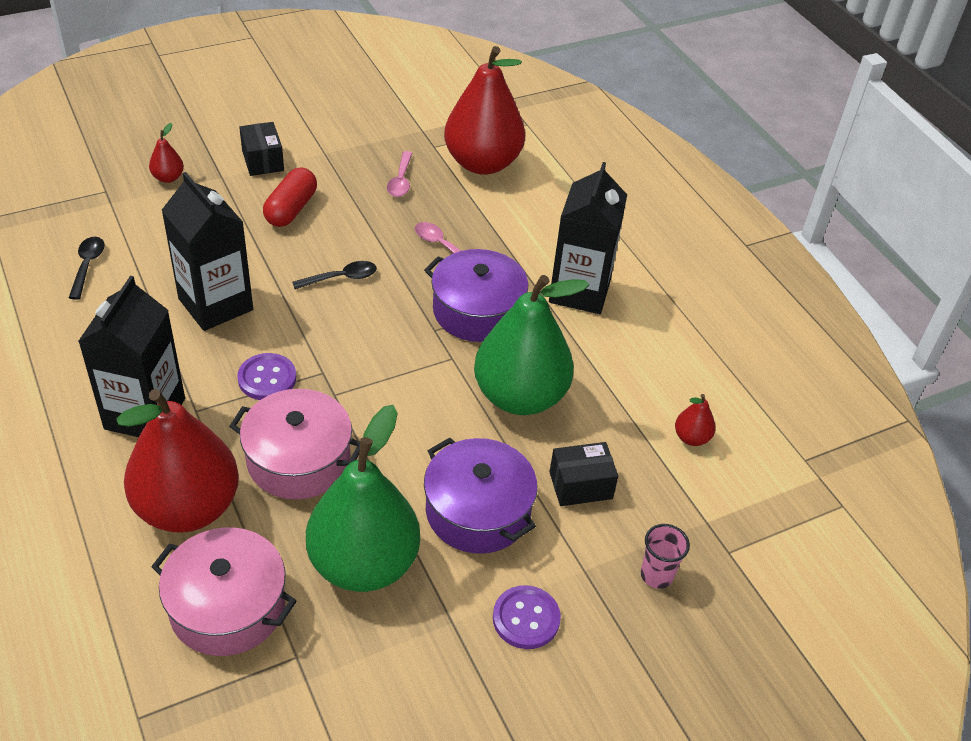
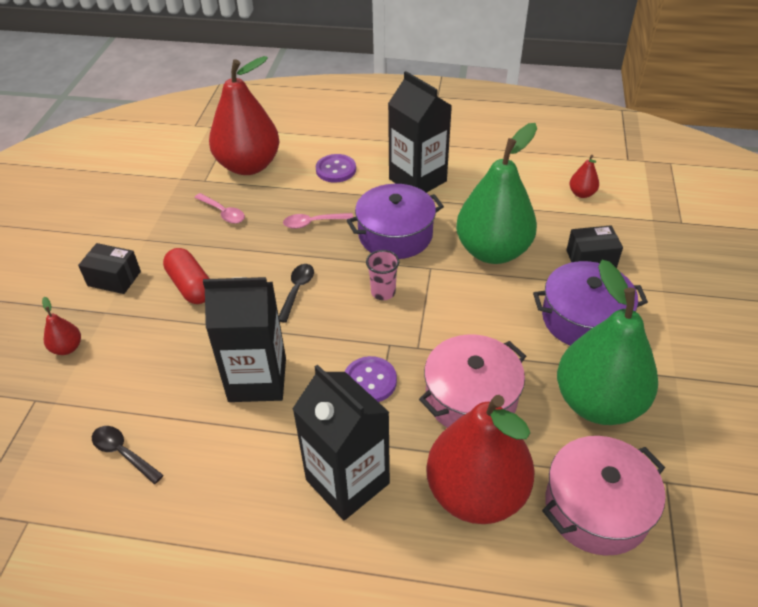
camera: 50 degrees left, 0 degrees up
(526, 618) = (690, 337): purple button -> purple button (336, 170)
(580, 485) = (591, 259): black box -> black box turned 60 degrees clockwise
(656, 575) = (684, 260): pink cup -> pink cup (383, 292)

